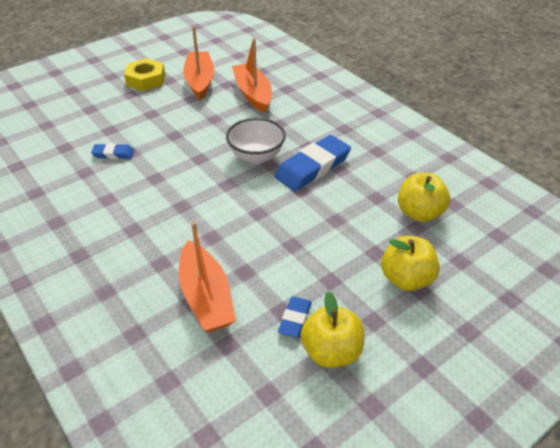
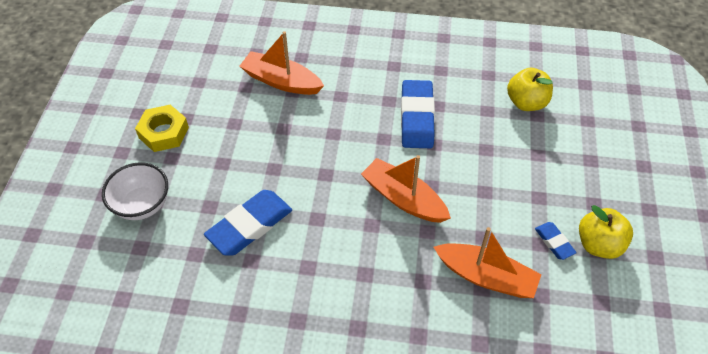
camera: 45 degrees left, 10 degrees up
(113, 154) = (249, 225): blue eraser -> blue eraser, size x1.96
(200, 81) = (217, 100): orange boat -> orange boat (403, 199)
(256, 156) = (365, 139): white bowl -> white bowl (142, 205)
(406, 279) = (576, 159): yellow apple -> none

